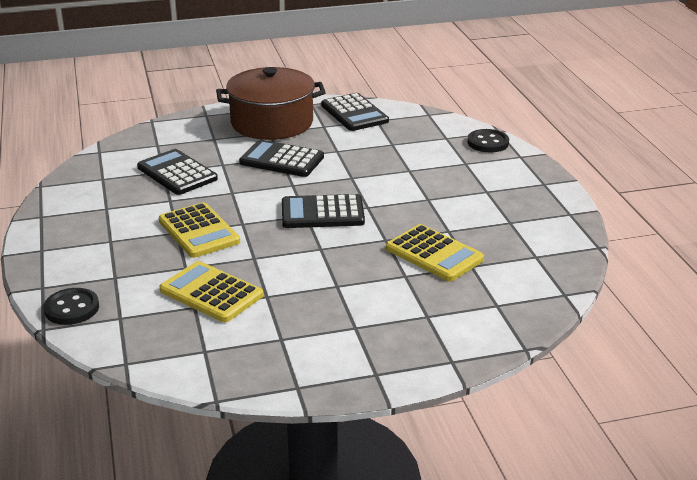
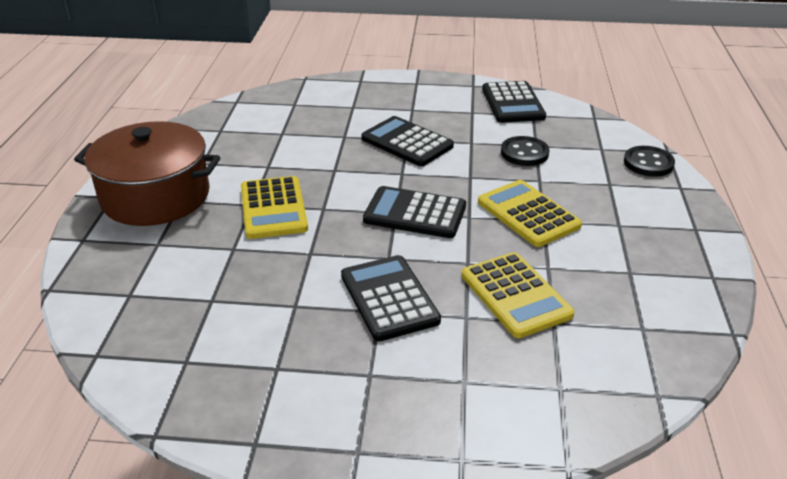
camera: 20 degrees right, 5 degrees up
(72, 308) = (91, 272): black button -> black button (524, 153)
(177, 173) = (293, 138): black calculator -> black calculator (389, 298)
(211, 293) = (239, 287): yellow calculator -> yellow calculator (528, 214)
(272, 123) = (421, 99): brown pot -> brown pot (155, 196)

